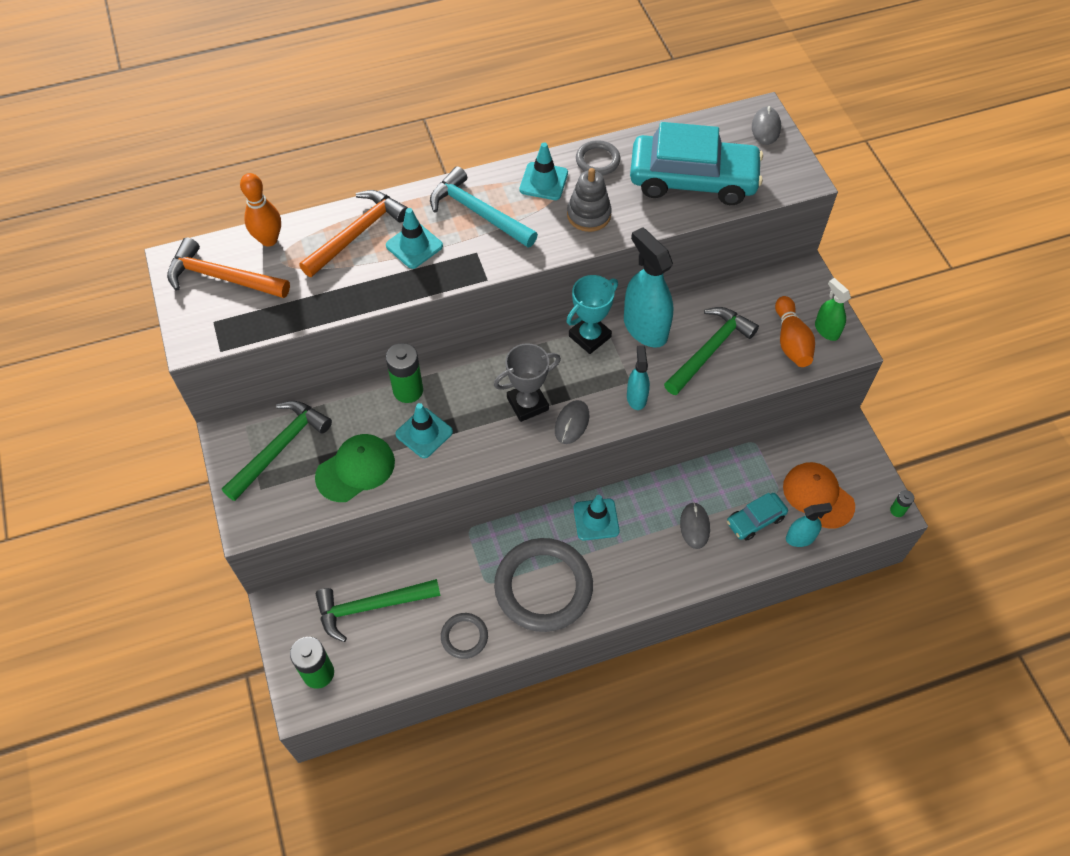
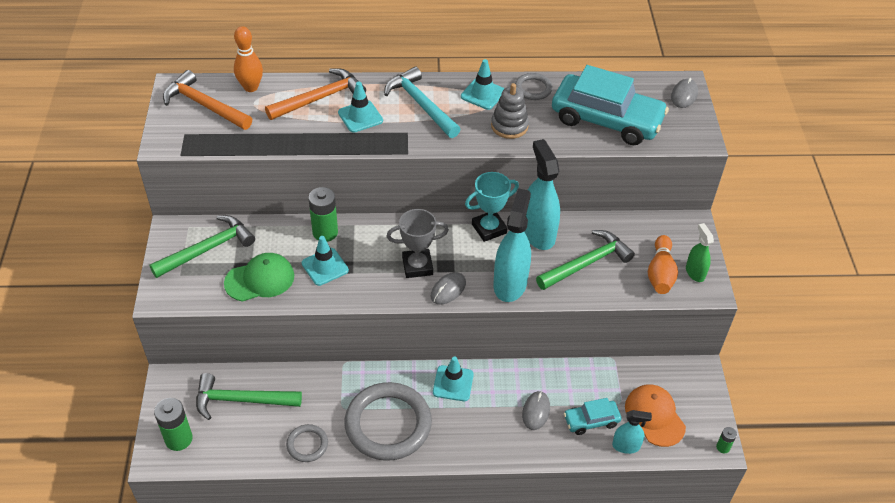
camera: 15 degrees right, 10 degrees down
(636, 397) = (510, 284): turquoise spray bottle -> turquoise spray bottle, size x1.85

